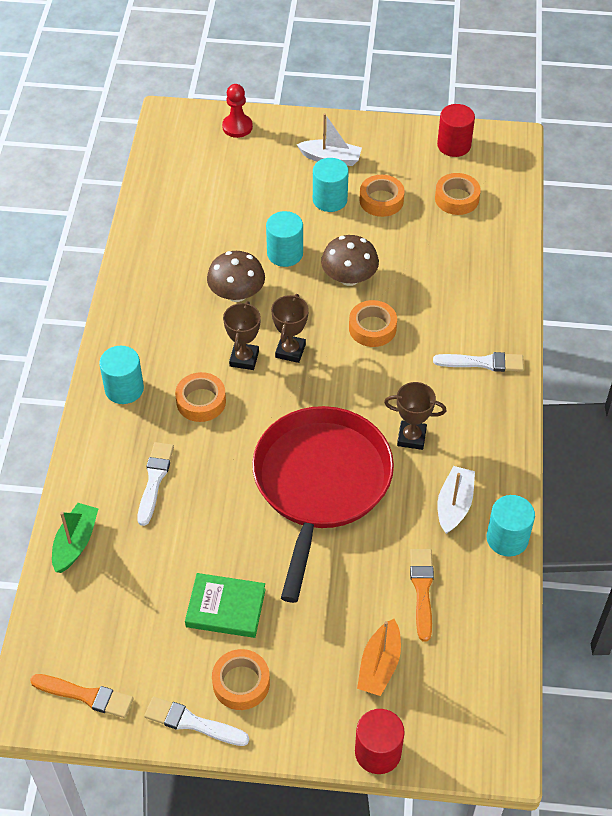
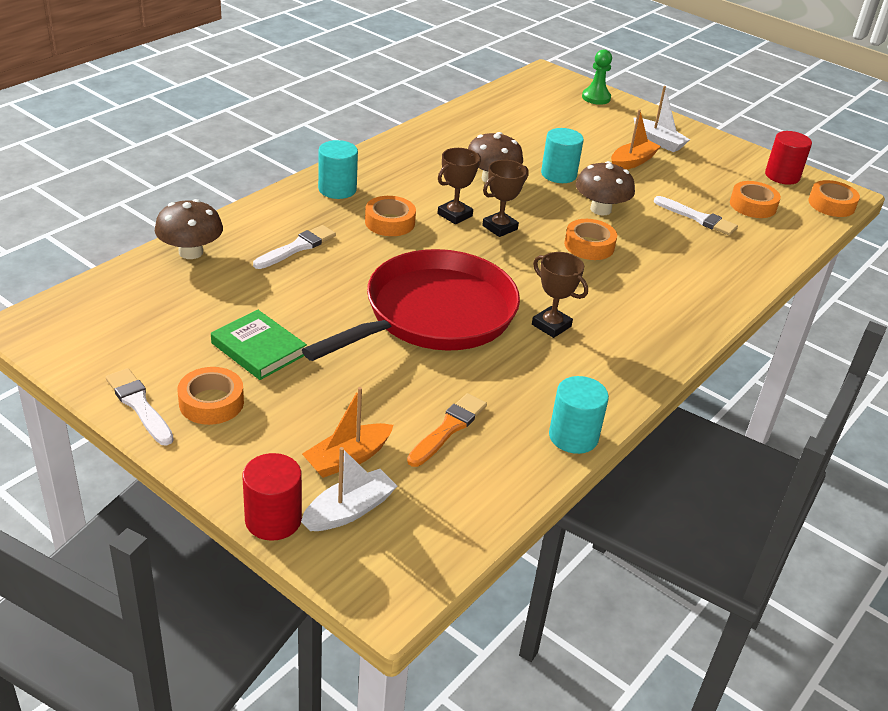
camera: 30 degrees right, 15 degrees down
(75, 543) = (191, 252): green boat -> brown mushroom
(86, 695) = (80, 342): orange brush -> none
(237, 127) = (596, 98): red pawn -> green pawn
(330, 199) = (632, 162): turquoise cylinder -> orange boat
(381, 200) = (679, 180): orange tape -> orange tape (831, 204)
(454, 505) = (544, 388): white boat -> white boat (349, 510)
(483, 363) = (673, 310): white brush -> white brush (697, 218)

